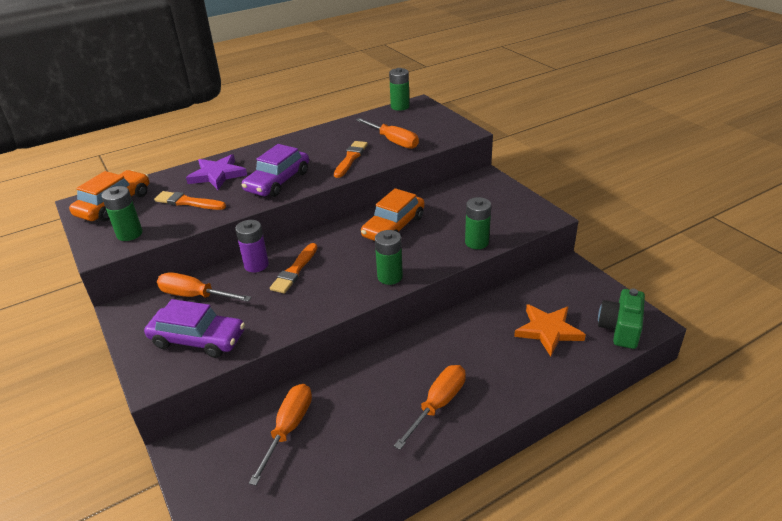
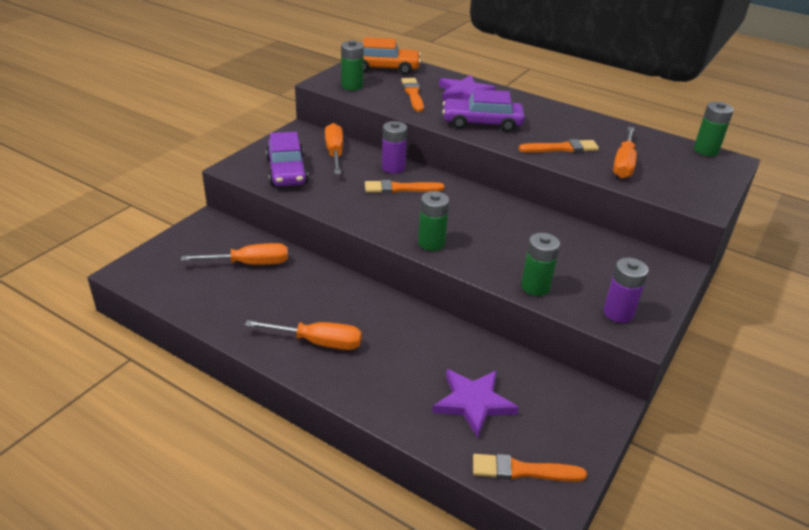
camera: 60 degrees right, 0 degrees up
(393, 226) = (514, 225): orange car -> none
(523, 217) = (618, 313): none -> purple battery
(548, 331) = (473, 403): orange star -> purple star
(620, 328) = (522, 470): green camera -> orange brush

